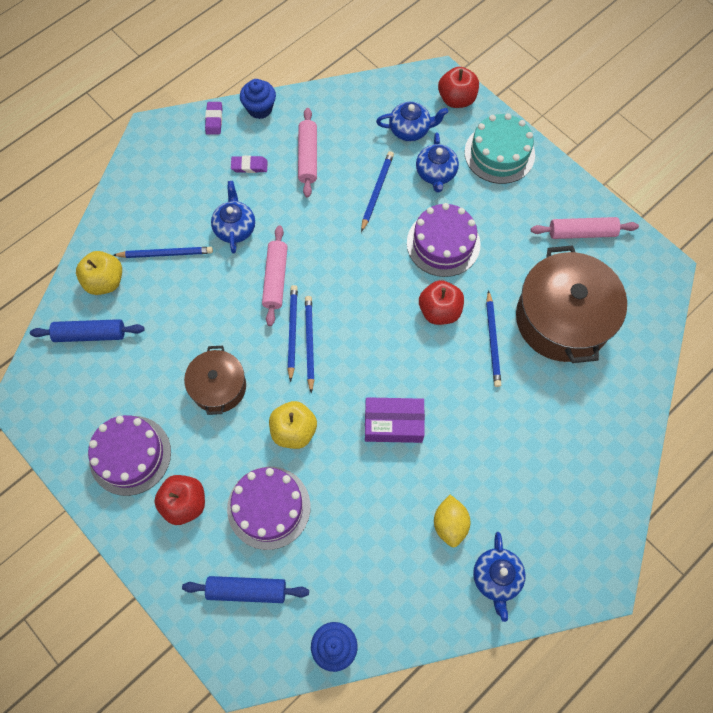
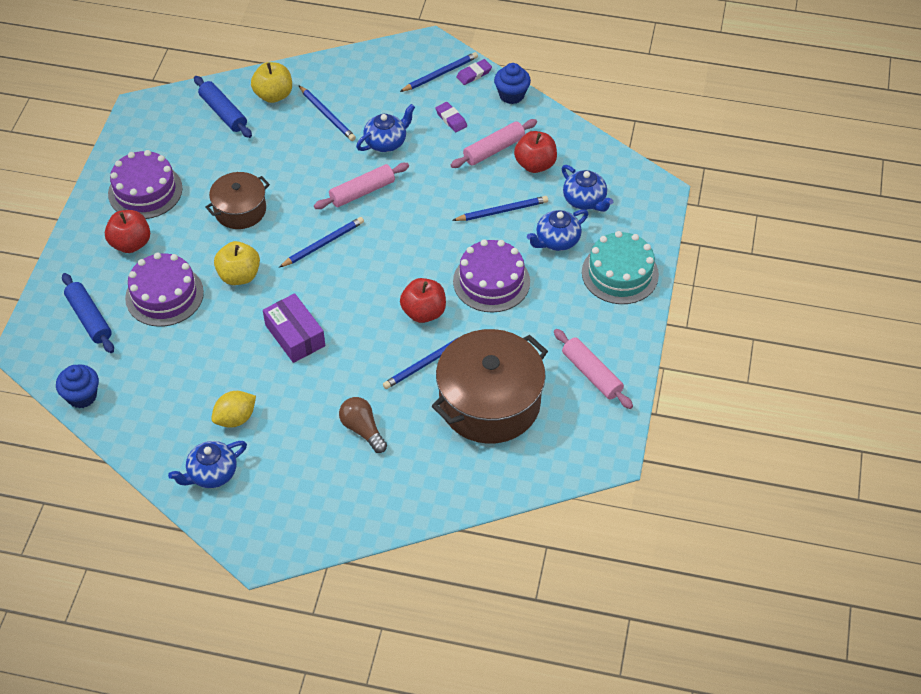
camera: 55 degrees right, 15 degrees down
(292, 332) = (324, 228): blue pencil -> blue pencil (440, 74)
(456, 99) = (648, 215): red apple -> red apple (535, 164)
(528, 429) = (362, 429): none -> brown light bulb

